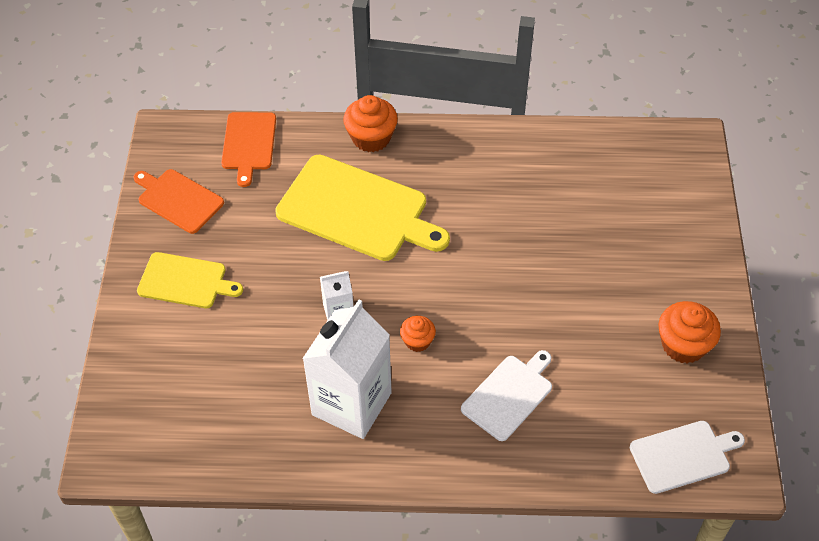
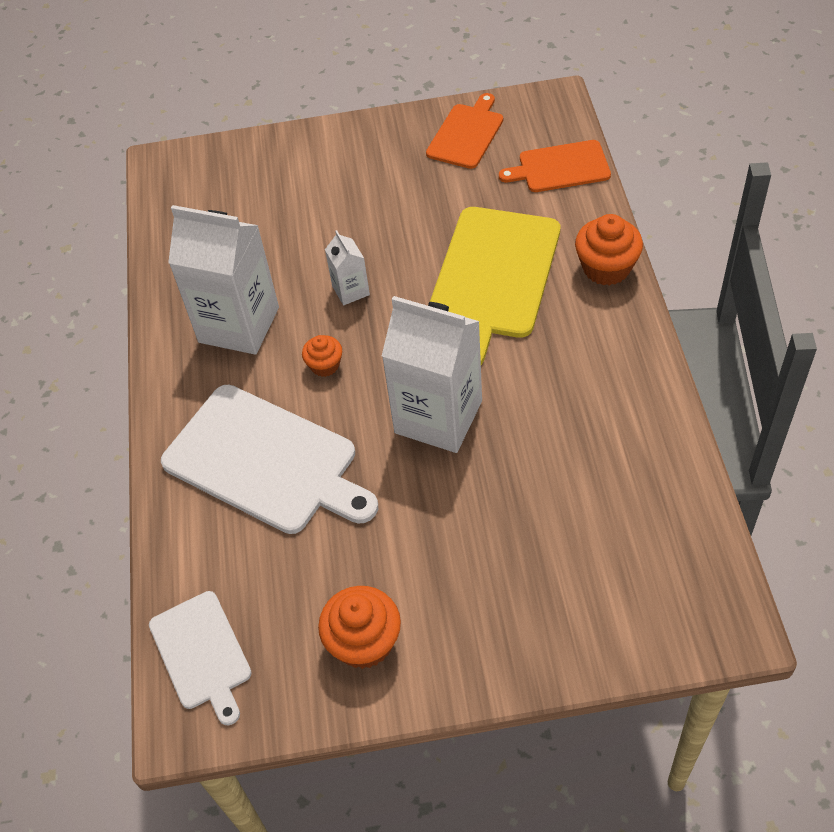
camera: 85 degrees right, 0 degrees up
(185, 281) = (365, 165): yellow cutting board -> none
(491, 269) = (438, 417): none -> white carton
(509, 395) = (266, 461): white cutting board -> white cutting board, size x1.75

